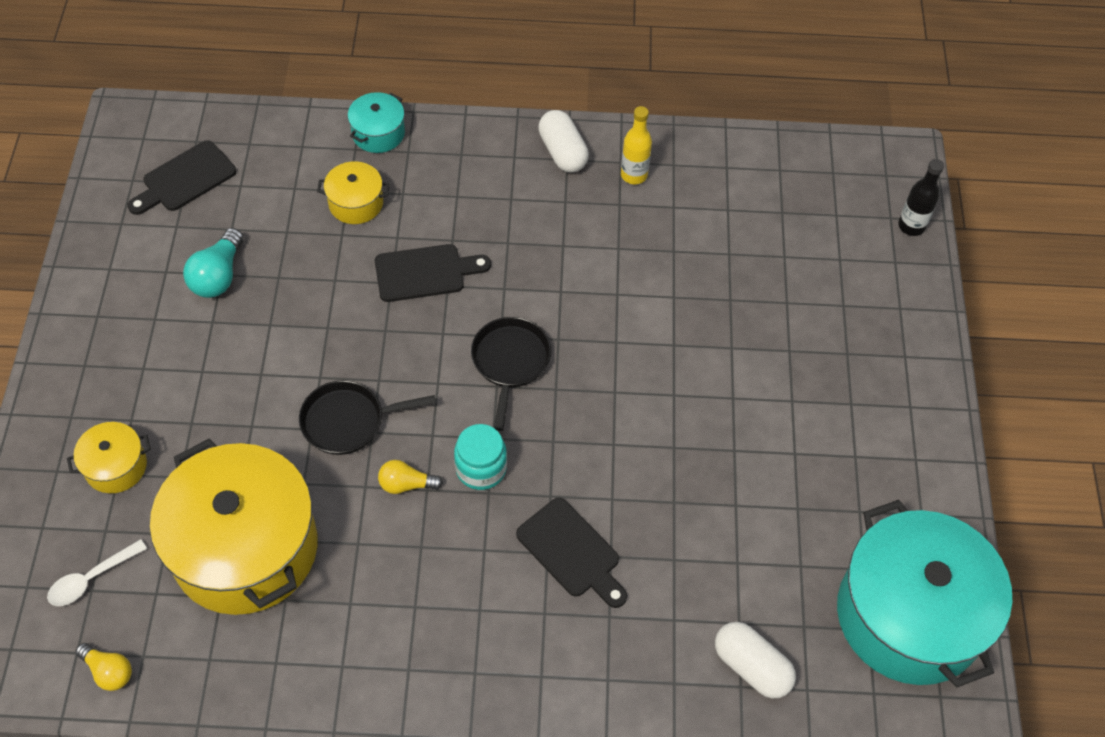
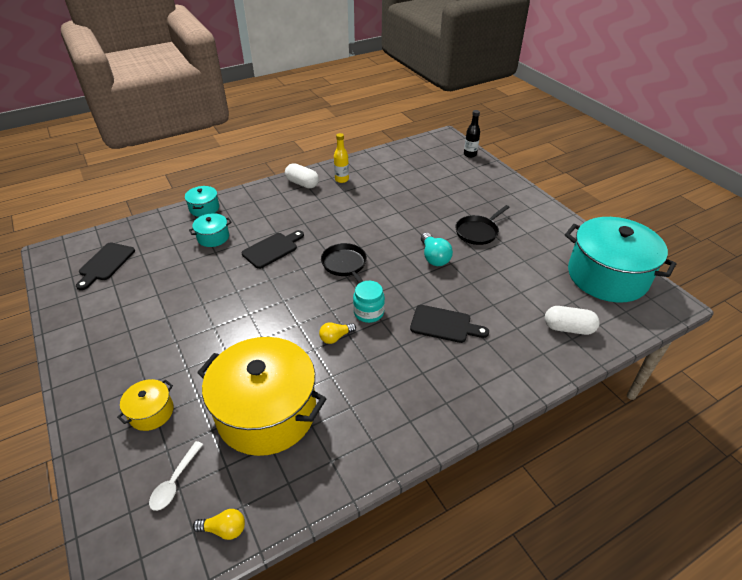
camera: 30 degrees left, 15 degrees down
(218, 276) = (155, 295): turquoise light bulb -> turquoise light bulb (434, 257)
(348, 421) = (281, 325): black pan -> black pan (478, 232)
(356, 203) = (213, 237): yellow pot -> turquoise pot

